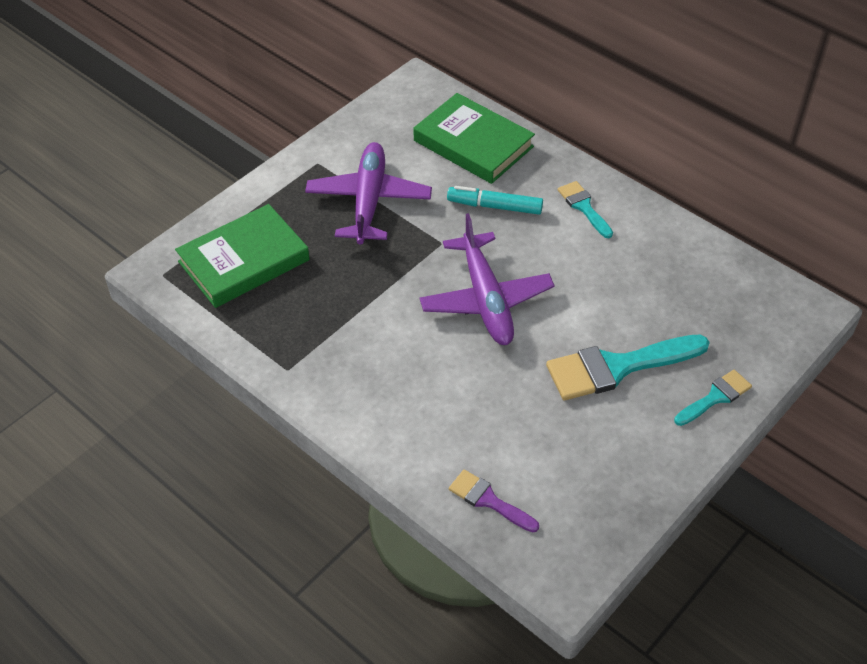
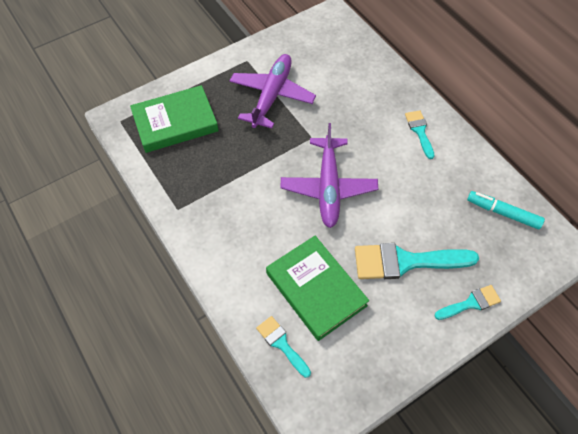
camera: 15 degrees right, 10 degrees up
(473, 144) = (356, 67): green book -> green book (316, 289)
(488, 500) = (281, 344): purple brush -> turquoise brush
(494, 206) = (356, 117): turquoise marker -> turquoise marker (503, 213)

